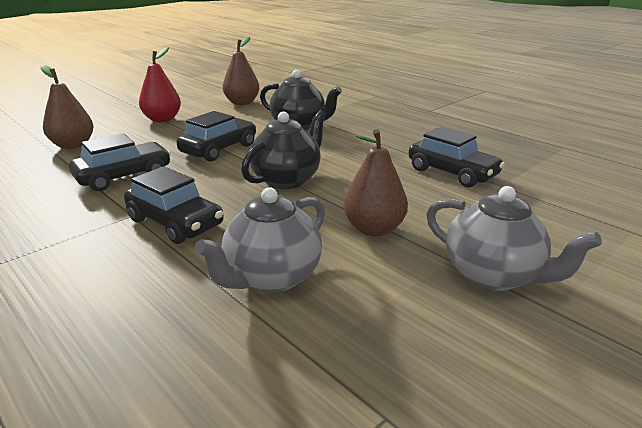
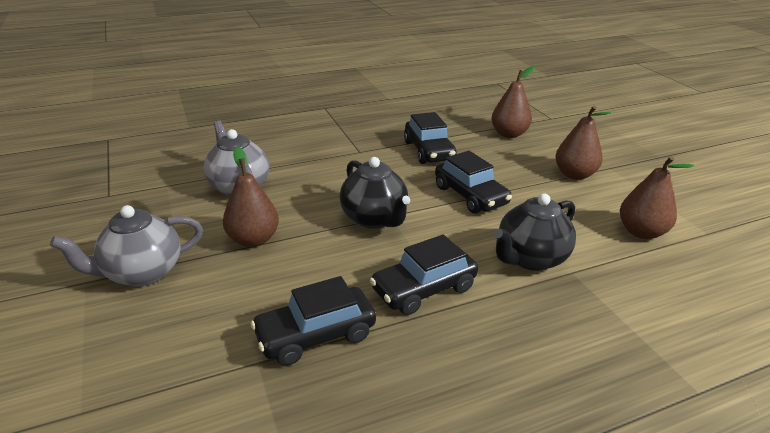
camera: 110 degrees right, 5 degrees up
(162, 119) = (574, 174): red pear -> brown pear
(175, 222) = (336, 164): black car -> black car (424, 289)

